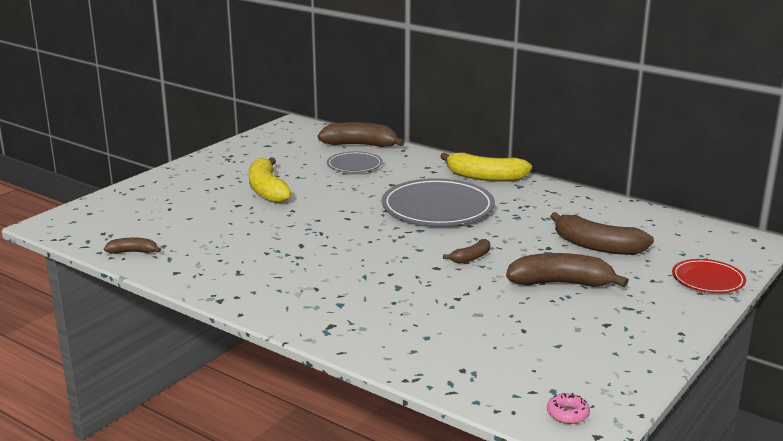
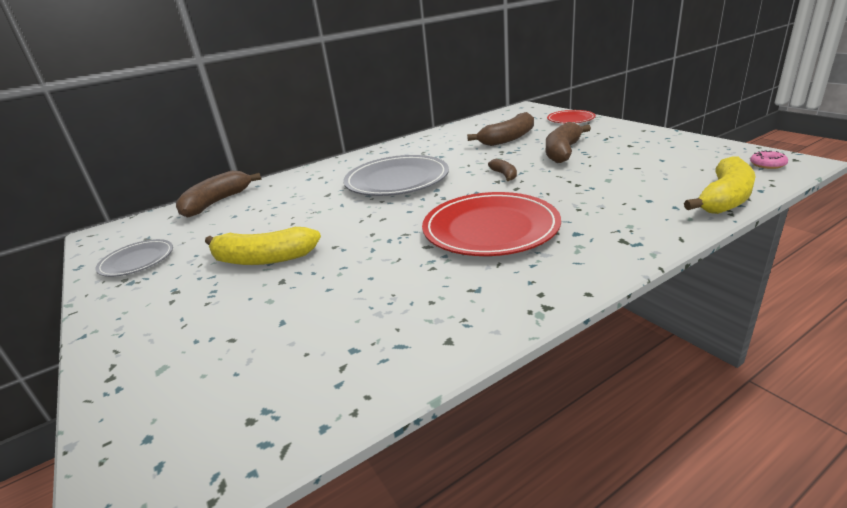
camera: 65 degrees left, 5 degrees up
(133, 252) = (353, 383): brown banana -> none
(340, 266) = (490, 228): none -> red plate
(354, 165) = (260, 208): grey plate -> grey plate (137, 261)
(484, 177) = (356, 160): yellow banana -> yellow banana (724, 199)

